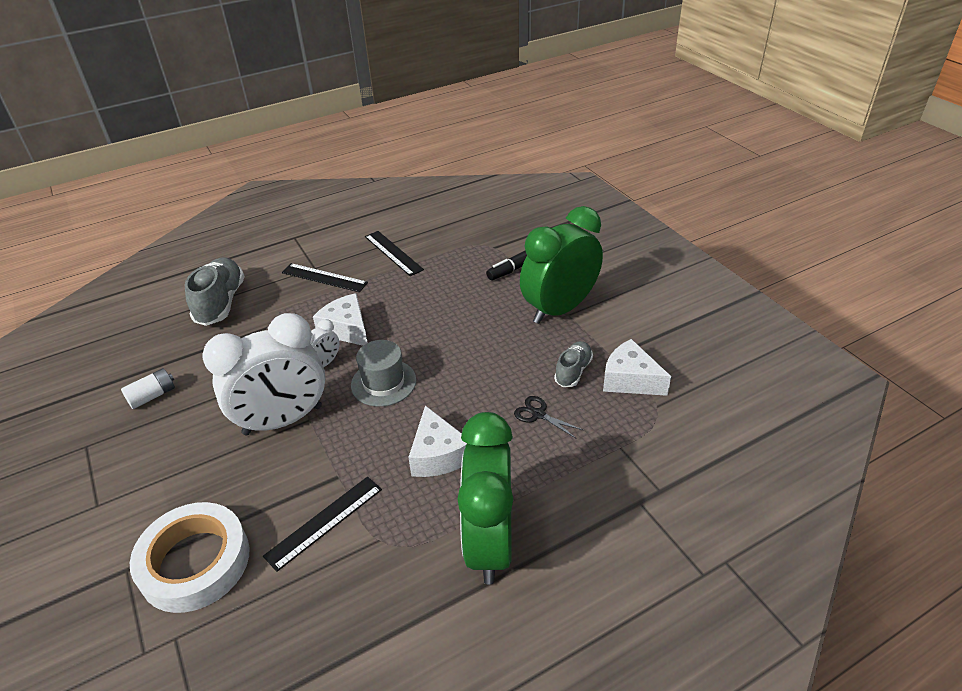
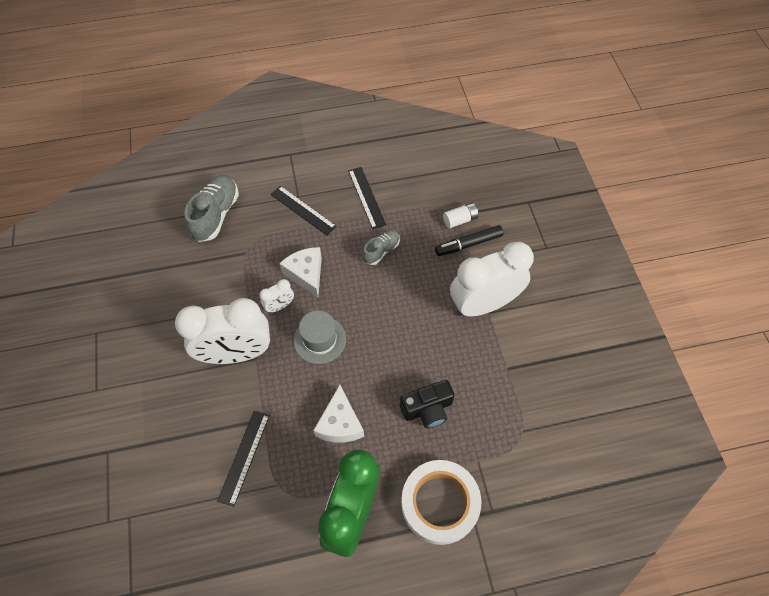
camera: 15 degrees right, 20 degrees up
(152, 396) = (148, 299): white battery -> white battery (460, 220)
(195, 562) = (151, 461): white tape -> white tape (440, 503)
(324, 522) = (244, 457): black ruler -> black ruler turned 45 degrees counterclockwise
(538, 414) = (427, 409): black scissors -> black camera
(559, 309) = (483, 304): green clock -> white clock
(573, 371) = (470, 375): grey shoe -> grey shoe (381, 251)
(630, 380) = (512, 398): white cheese -> none

